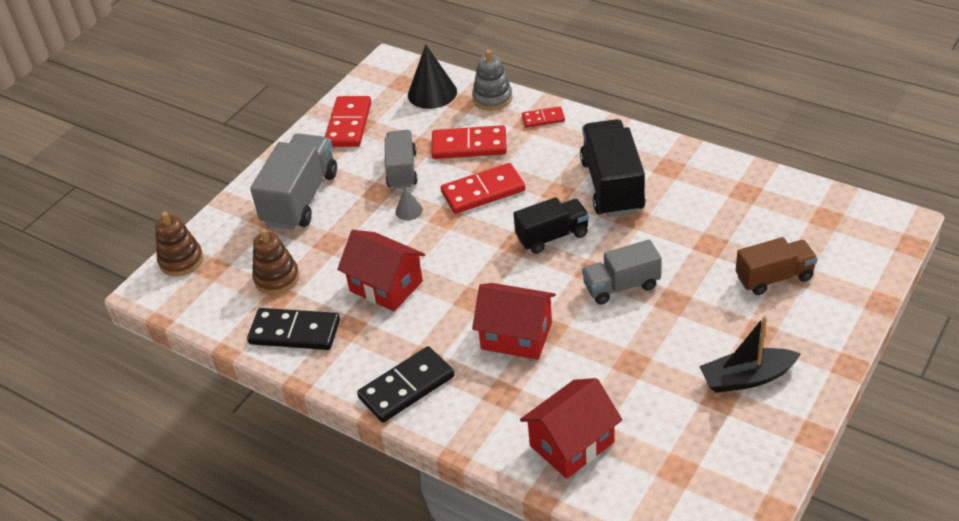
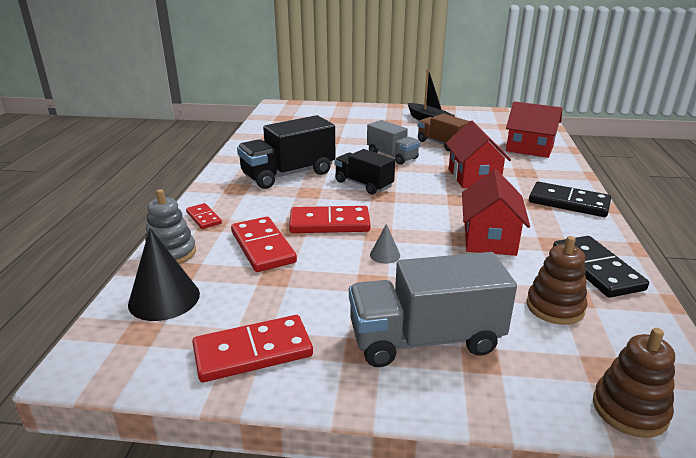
camera: 120 degrees left, 15 degrees down
(402, 170) = (325, 277): grey truck -> none
(483, 191) = (329, 223): red domino -> red domino turned 45 degrees counterclockwise
(774, 278) = (346, 123): brown truck -> brown truck (441, 144)

